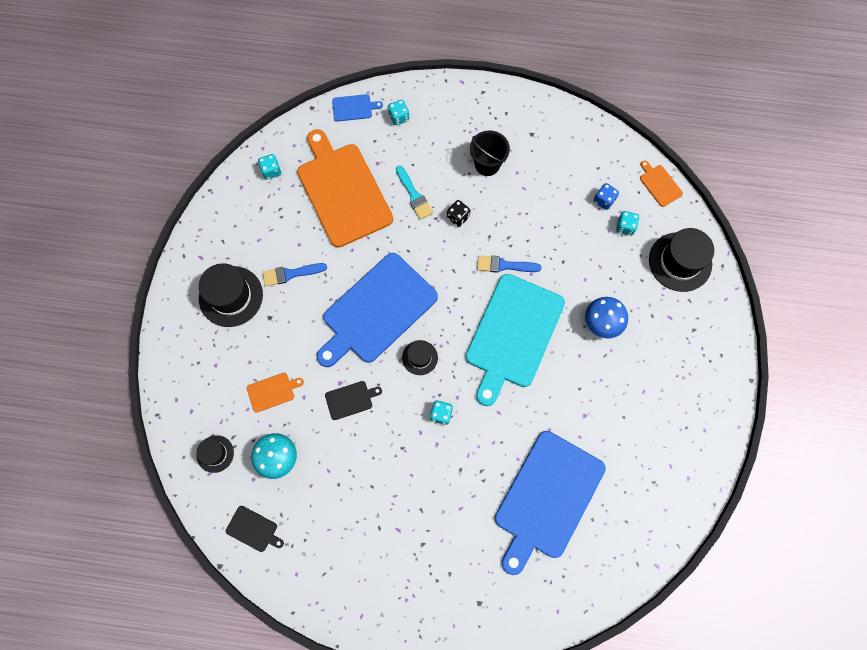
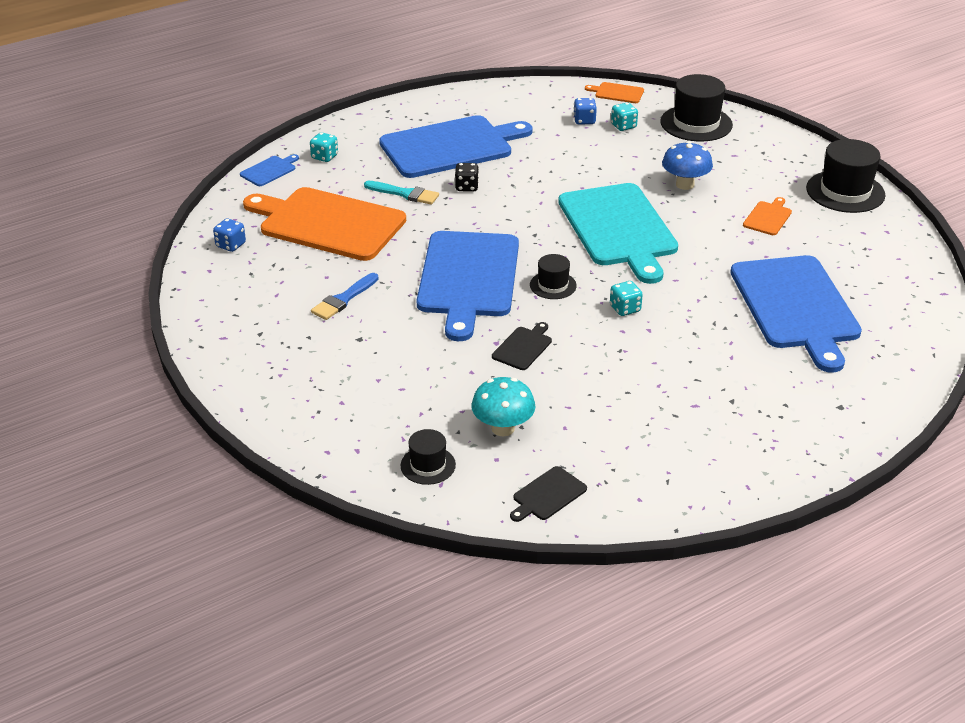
camera: 40 degrees left, 35 degrees down
(231, 296) = (295, 346): black hat -> black hat (845, 192)
(253, 529) = (548, 495): black cutting board -> black cutting board turned 150 degrees clockwise
(271, 171) = (231, 245): turquoise dice -> blue dice
(272, 391) = (432, 386): orange cutting board -> orange cutting board (768, 217)
(487, 164) = (450, 146): black bucket -> blue cutting board
(504, 265) = (551, 194): blue brush -> none

